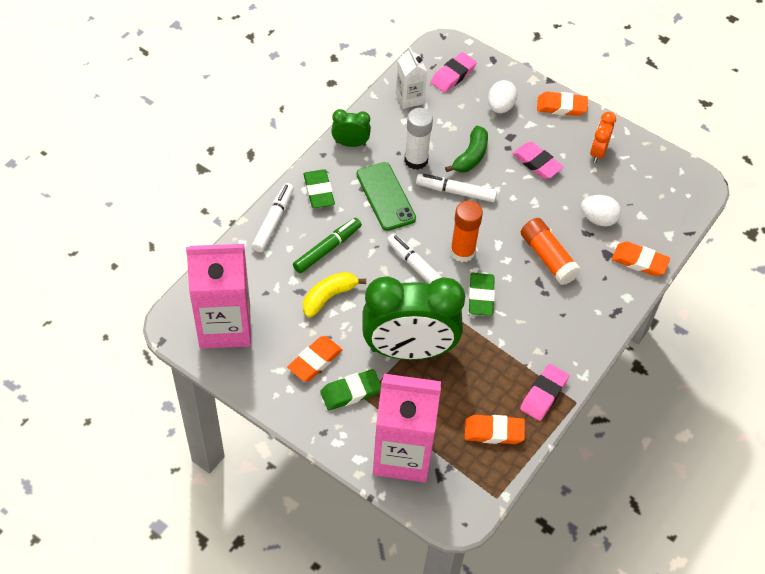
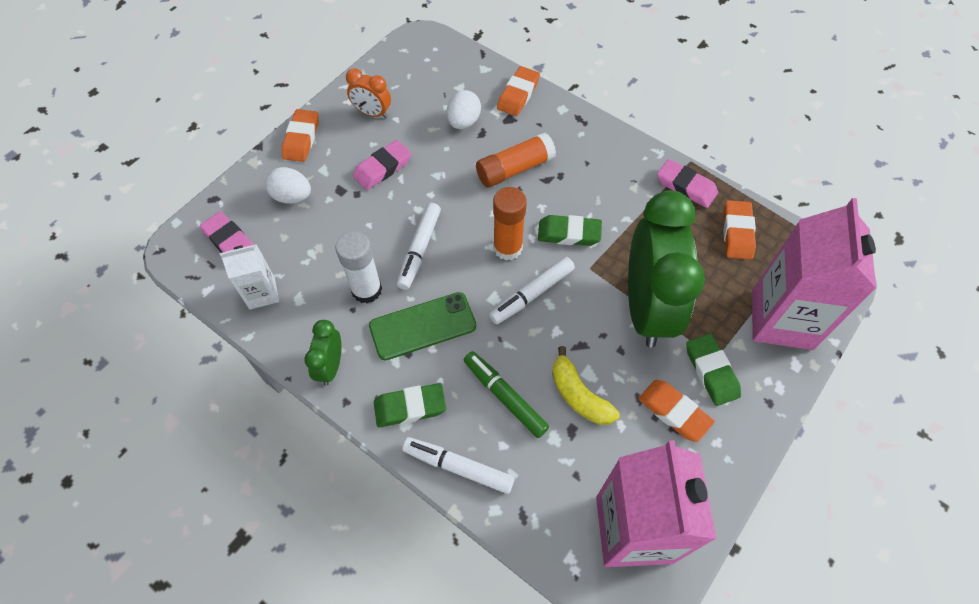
camera: 85 degrees left, 5 degrees up
(470, 156) = (366, 231): green banana -> none

